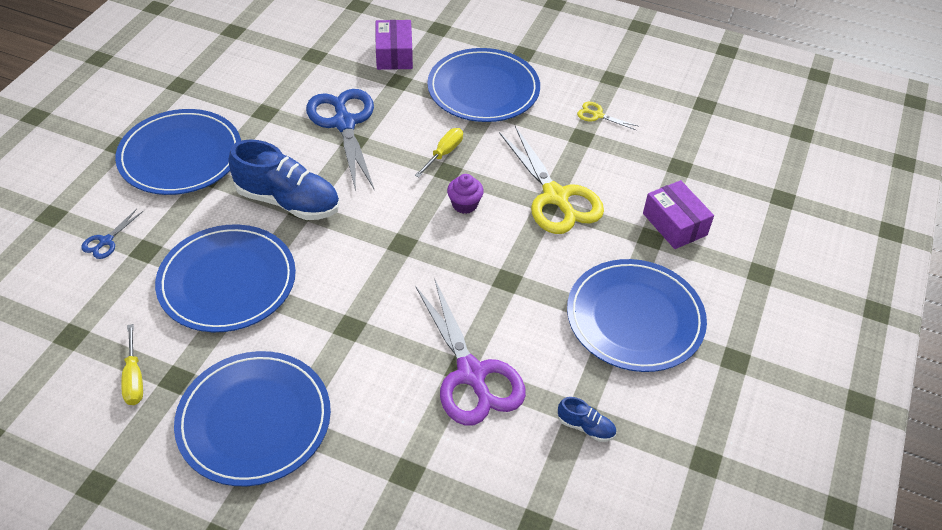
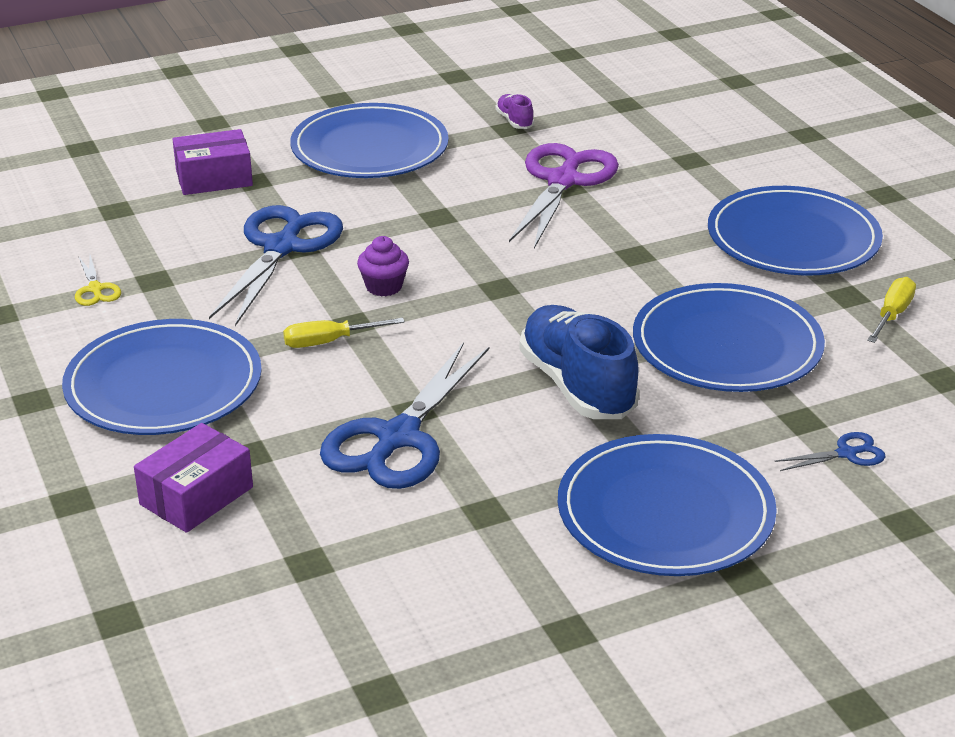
camera: 135 degrees left, 15 degrees down
(556, 197) = (282, 247): yellow scissors -> blue scissors
(586, 427) = (514, 121): blue shoe -> purple shoe
(674, 224) = (214, 178): purple box -> purple box turned 60 degrees clockwise

